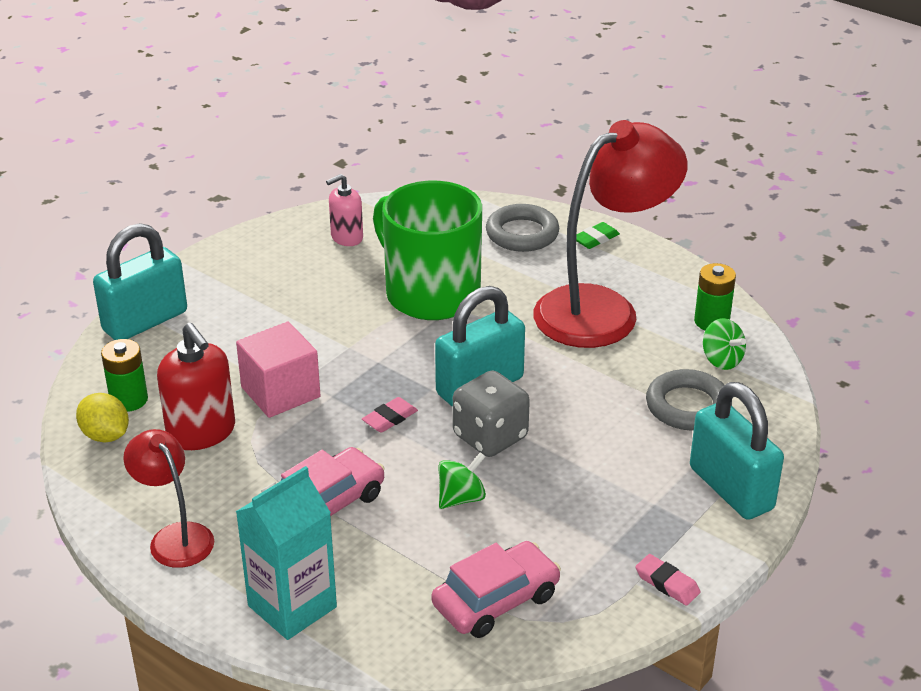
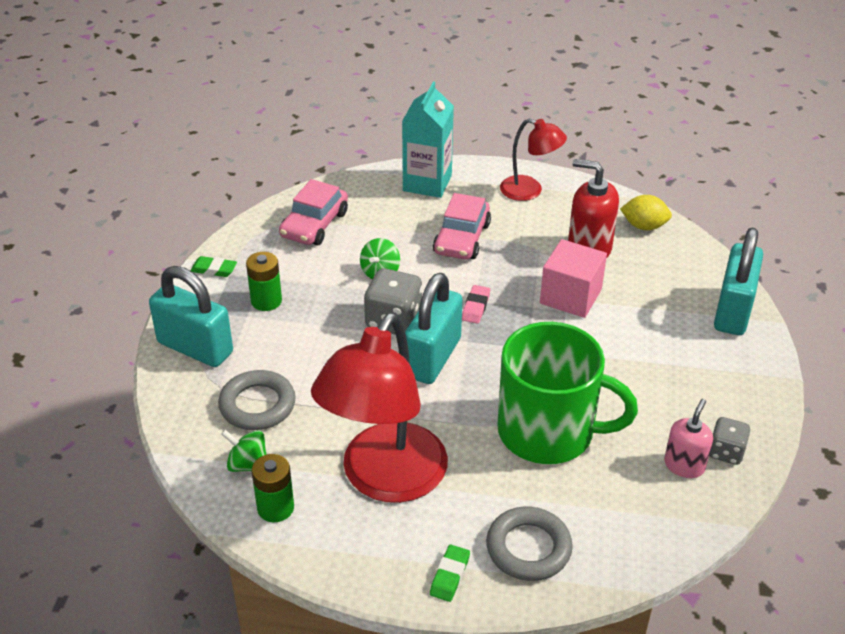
camera: 150 degrees right, 5 degrees up
(129, 400) = (661, 252): green battery -> green battery (266, 301)
(303, 234) = (726, 452): none -> grey dice
(667, 583) = (214, 269): pink eraser -> green eraser

